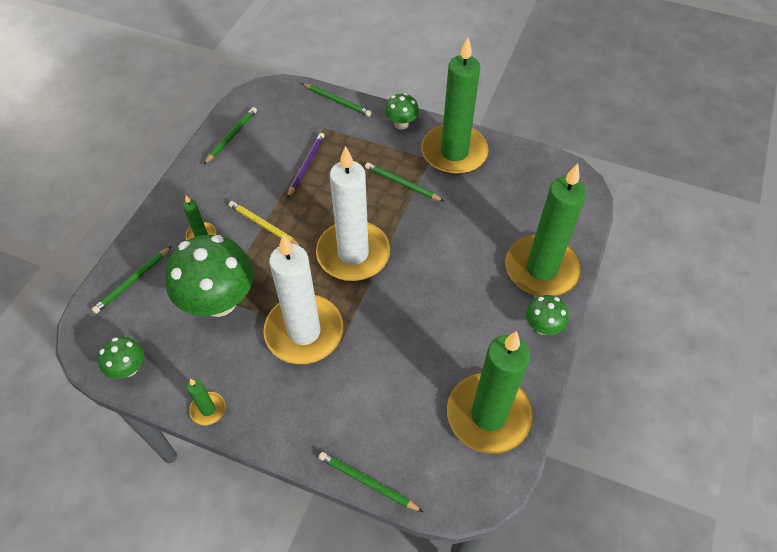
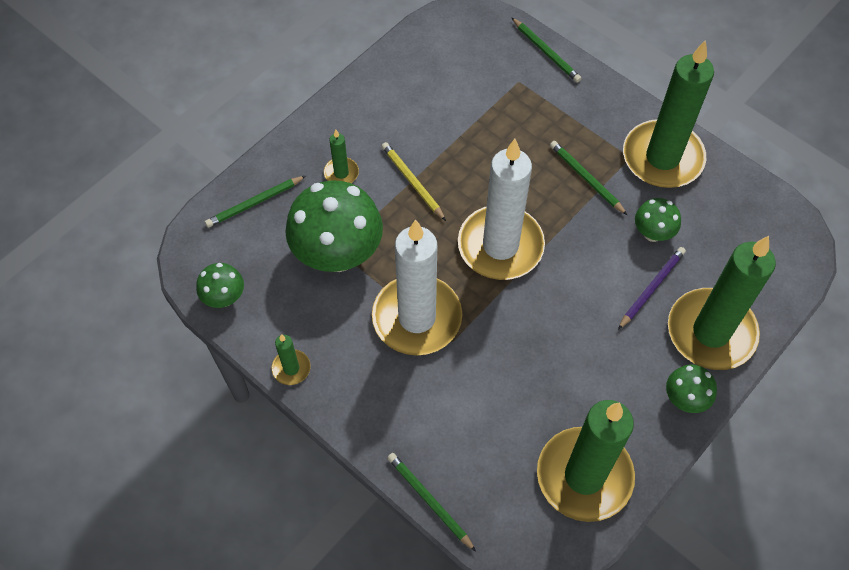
camera: 20 degrees right, 5 degrees up
(231, 136) = (410, 63): green pencil -> none
(306, 166) = (483, 123): purple pencil -> purple pencil (651, 288)
(401, 124) = (612, 103): green mushroom -> green mushroom (652, 233)

